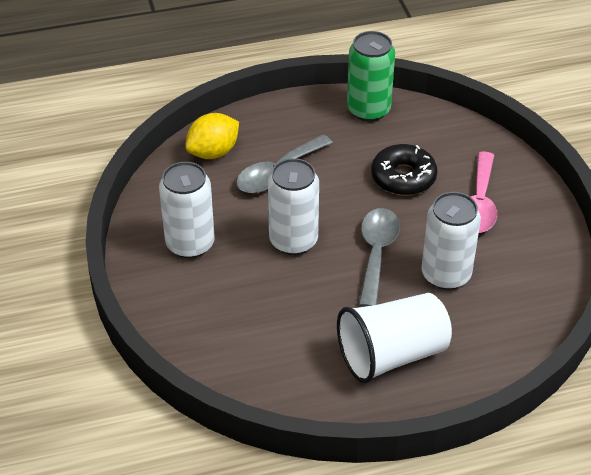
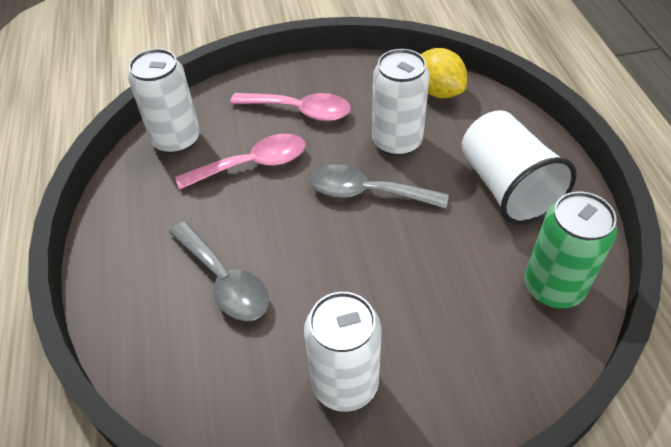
camera: 85 degrees left, 5 degrees up
(213, 152) = (169, 357): yellow lemon -> yellow lemon (438, 91)
(293, 240) = (344, 267): white can -> white can (176, 139)
(368, 110) = (133, 188): green can -> green can (553, 287)
(403, 177) = (253, 164): black donut -> pink spoon

